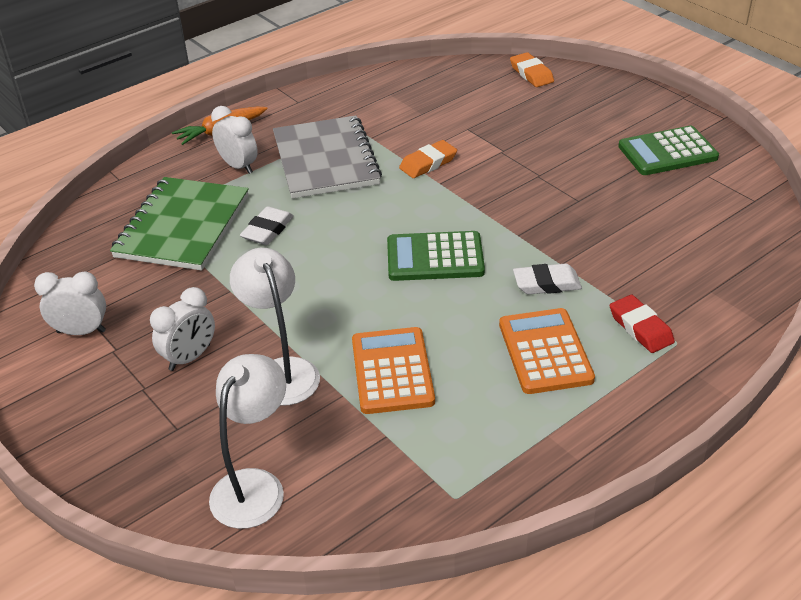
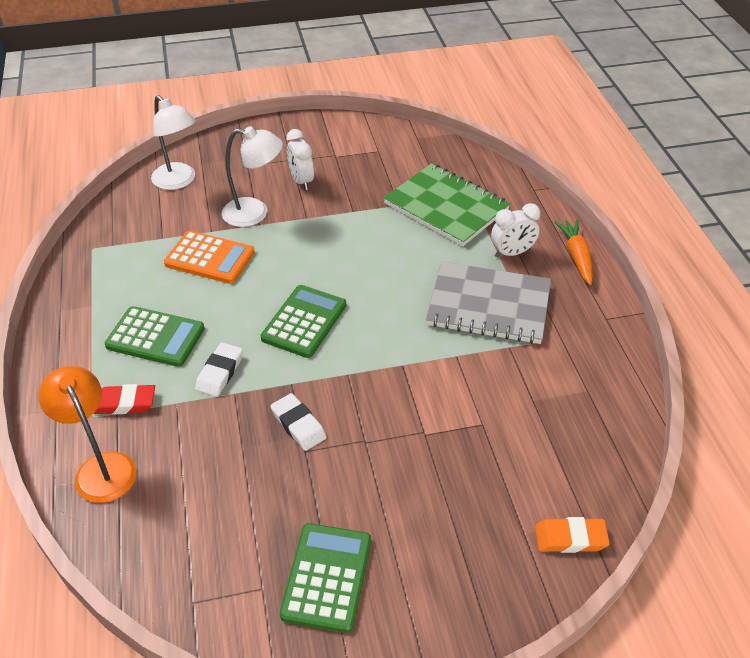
camera: 115 degrees right, 5 degrees up
(81, 331) = (363, 146): white clock -> none
(267, 230) = (410, 245): white eraser -> white eraser (298, 425)
(428, 163) = (439, 369): orange eraser -> none
(545, 352) = (155, 337): orange calculator -> green calculator
(716, 305) = (101, 467): none -> orange lamp

